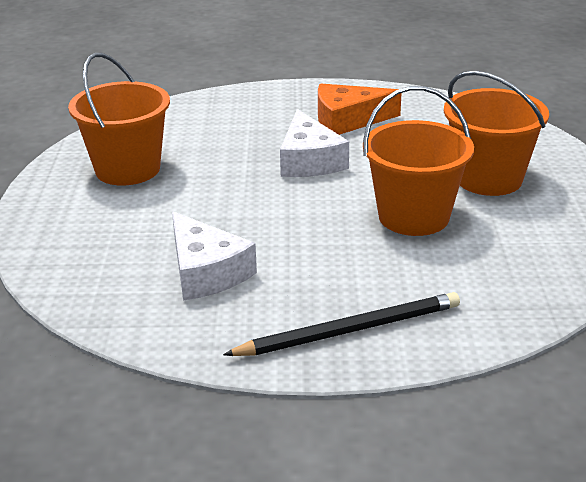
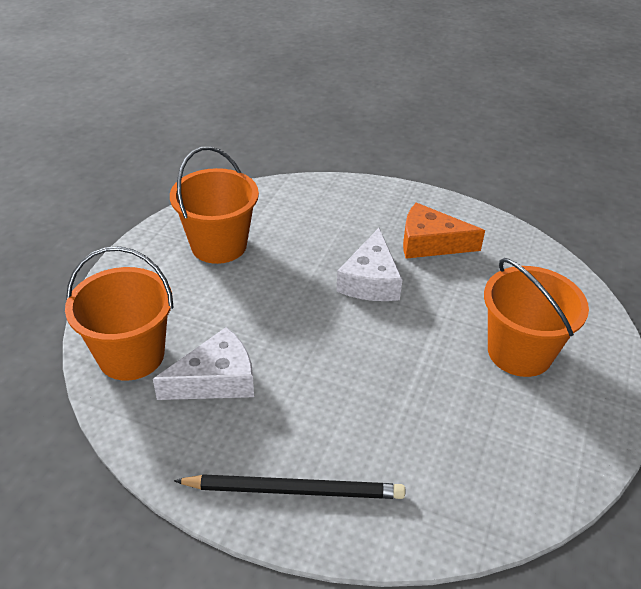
camera: 20 degrees right, 10 degrees up
(206, 272) = (216, 380): white cheese -> white cheese turned 105 degrees counterclockwise
(413, 216) = (424, 376): orange bucket -> orange bucket (131, 355)

